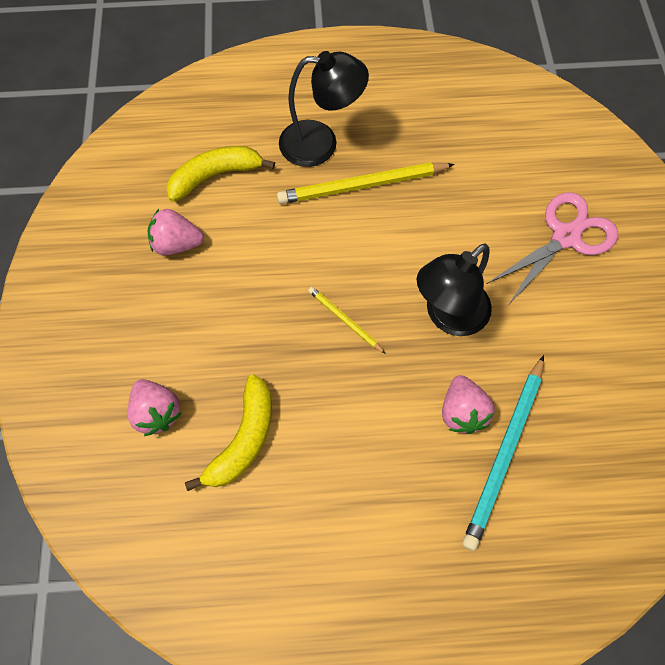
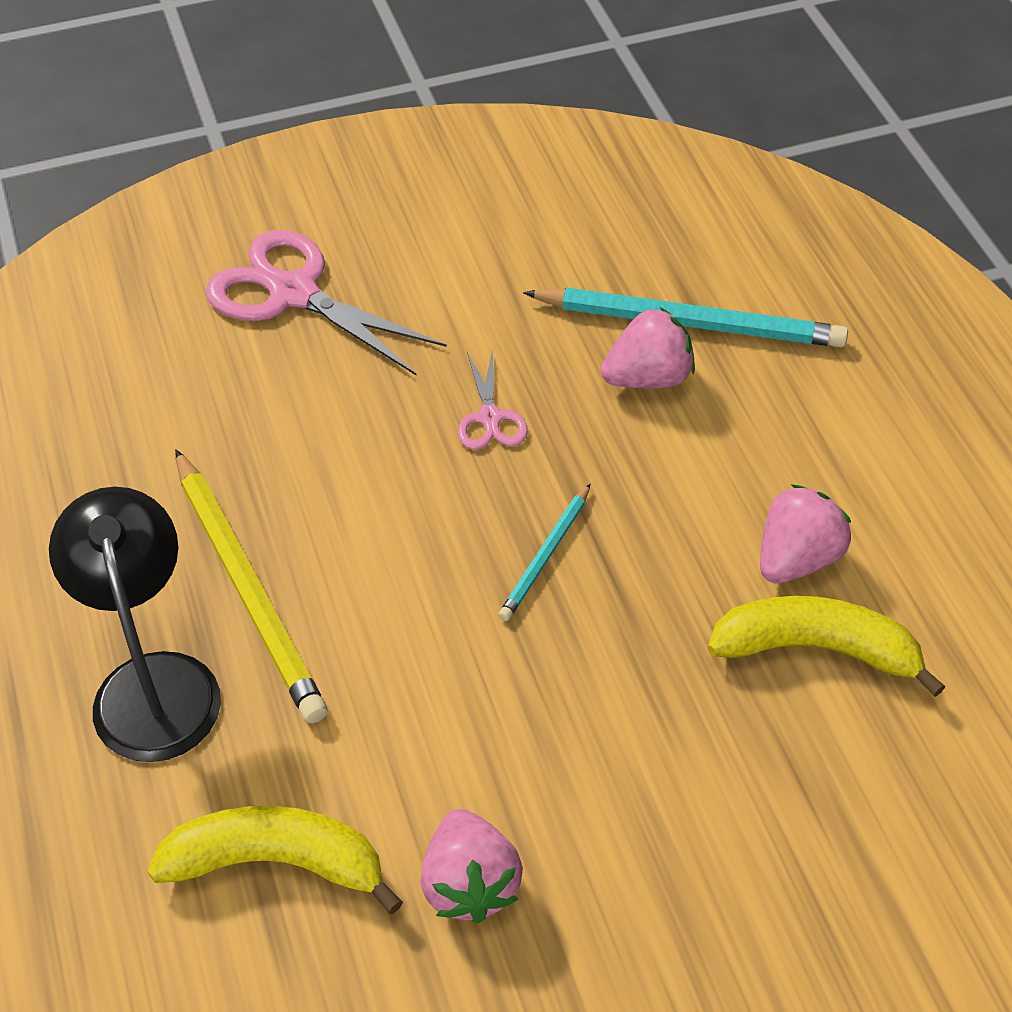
camera: 105 degrees left, 15 degrees down
(157, 412) = (830, 798): pink strawberry -> pink strawberry (796, 559)
(215, 176) = (277, 862): yellow banana -> yellow banana turned 135 degrees clockwise
(344, 320) = (546, 556): yellow pencil -> turquoise pencil
(448, 316) = (490, 418): black lamp -> pink scissors

